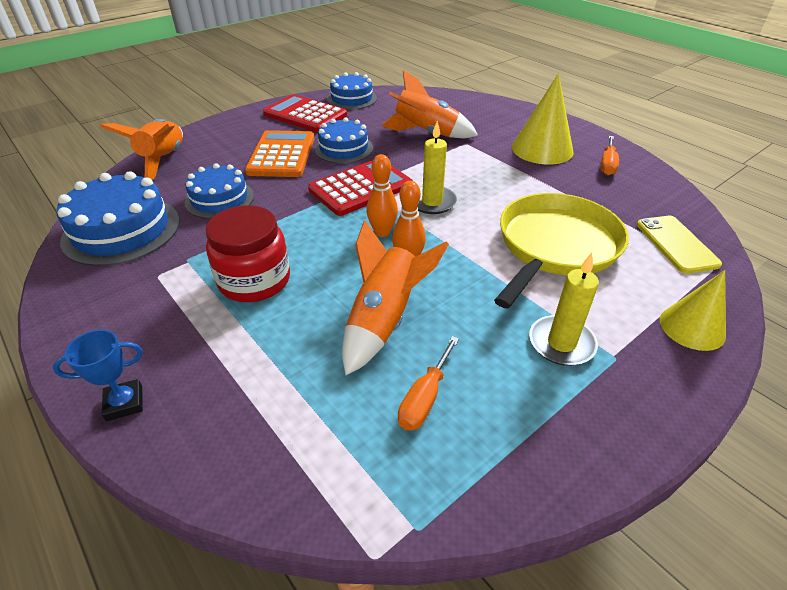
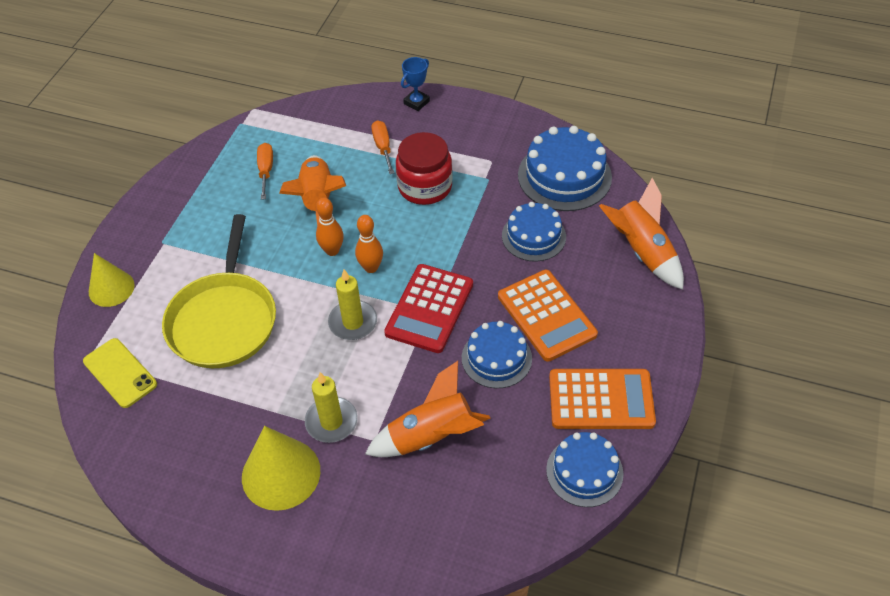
camera: 150 degrees right, 10 degrees up
(305, 115) = (601, 400): red calculator -> orange calculator
(561, 343) = (198, 236): yellow candle -> yellow candle (331, 421)
(607, 165) = (197, 478): orange screwdriver -> orange screwdriver (383, 147)

